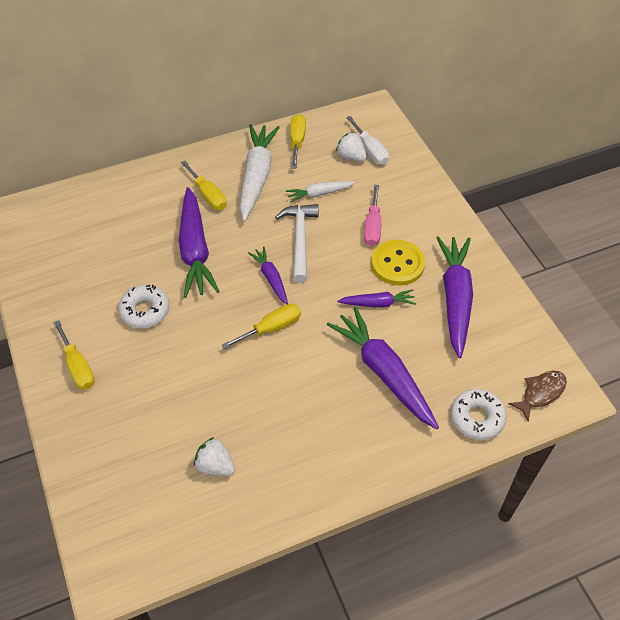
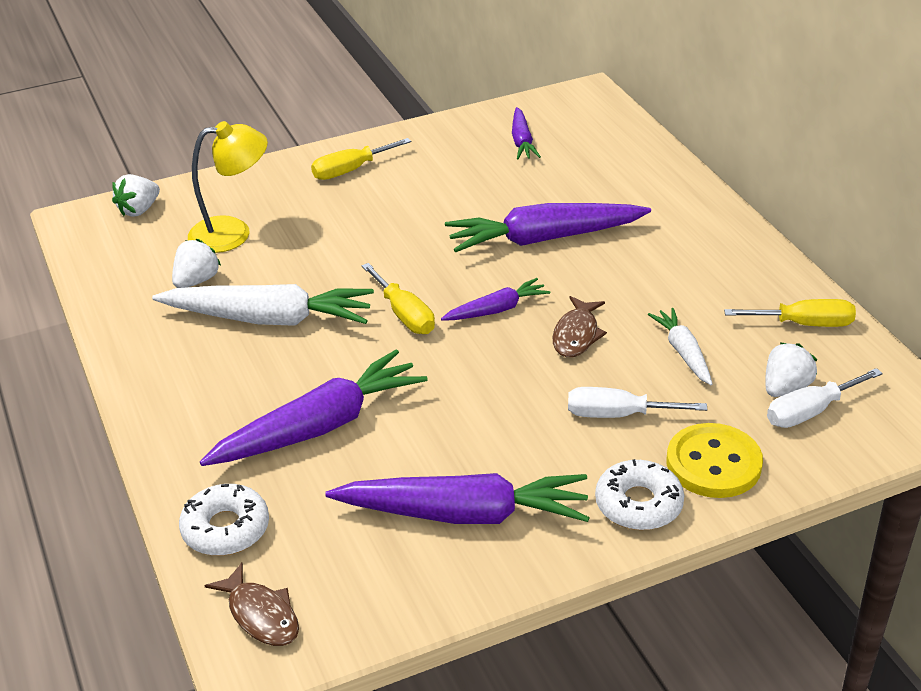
camera: 90 degrees right, 15 degrees down
(102, 526) = (139, 210): none -> white strawberry
(145, 311) = (435, 208): white donut -> white donut (638, 504)
(153, 446) = (233, 233): none -> yellow lamp
(208, 195) = (655, 242): yellow screwdriver -> none
(257, 176) = (707, 285): white carrot -> white carrot (269, 319)
(300, 240) = (576, 335): white hammer -> brown fish
(372, 227) = (617, 415): pink screwdriver -> white screwdriver
(378, 303) = (452, 420): purple carrot -> purple carrot (522, 141)
(397, 264) = (536, 444): yellow button -> yellow button (713, 463)

